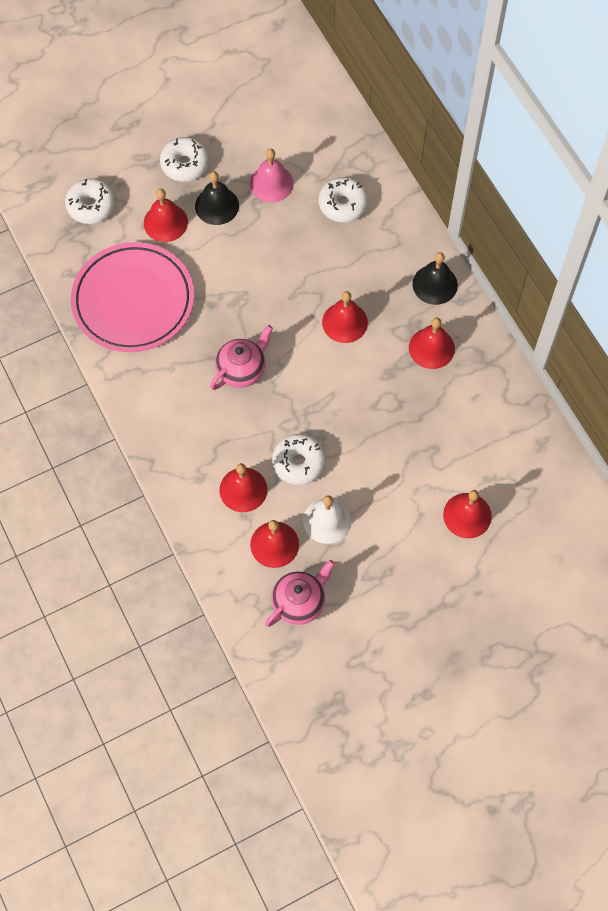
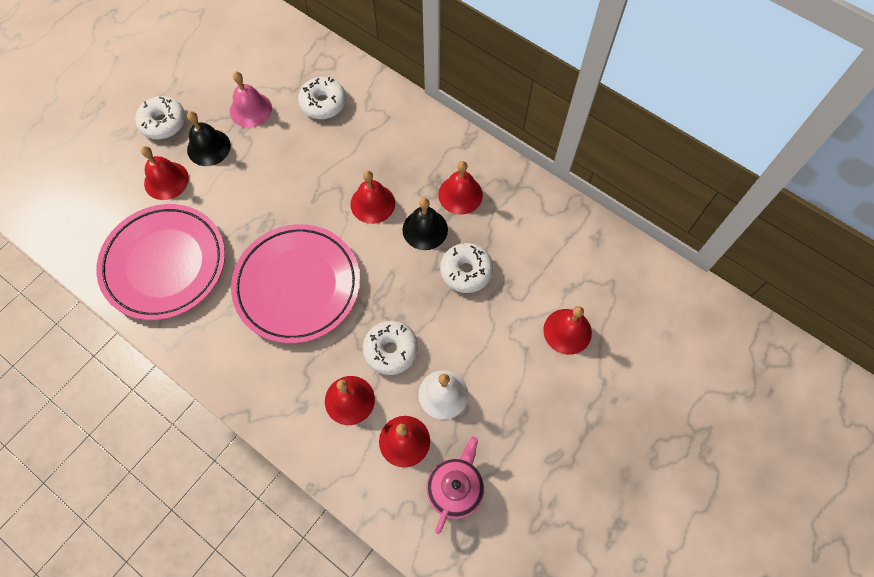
camera: 25 degrees left, 0 degrees up
(91, 206) = (88, 193): white donut -> white donut (466, 271)
(242, 370) = (297, 285): pink teapot -> pink plate
(435, 284) = (436, 139): black bell -> black bell (425, 229)

